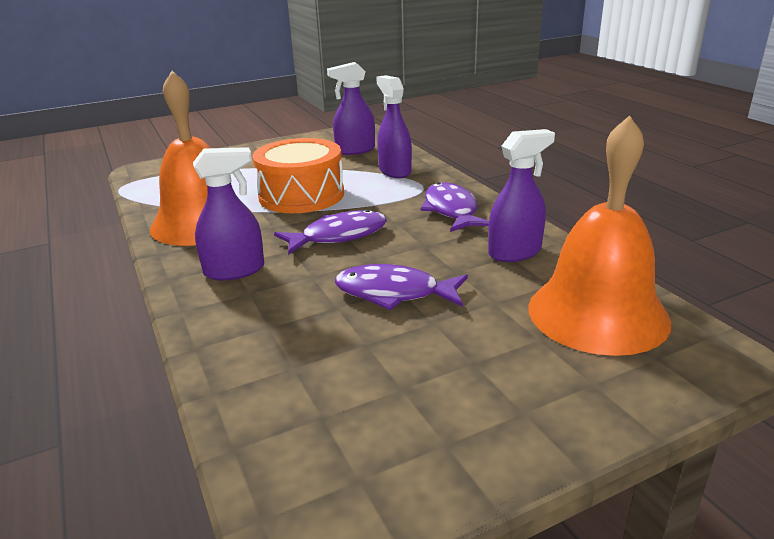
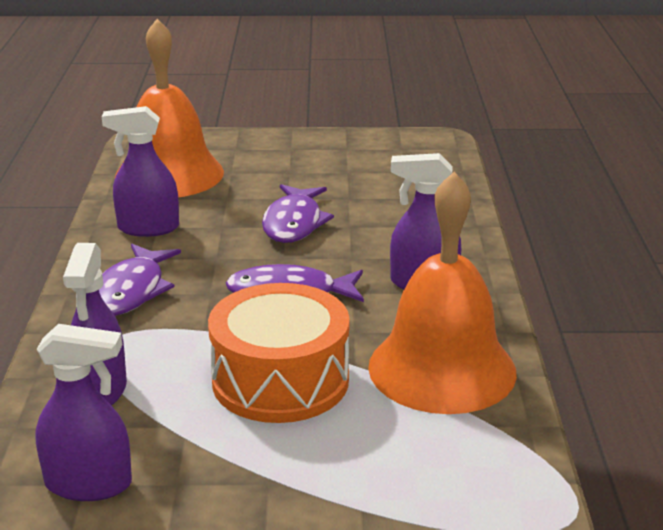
camera: 155 degrees left, 0 degrees up
(394, 293) = (294, 223): purple fish -> purple fish turned 60 degrees clockwise

